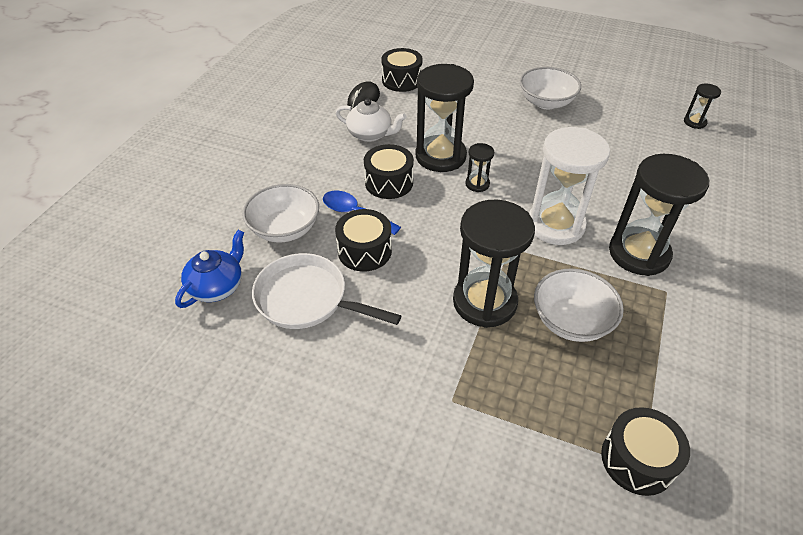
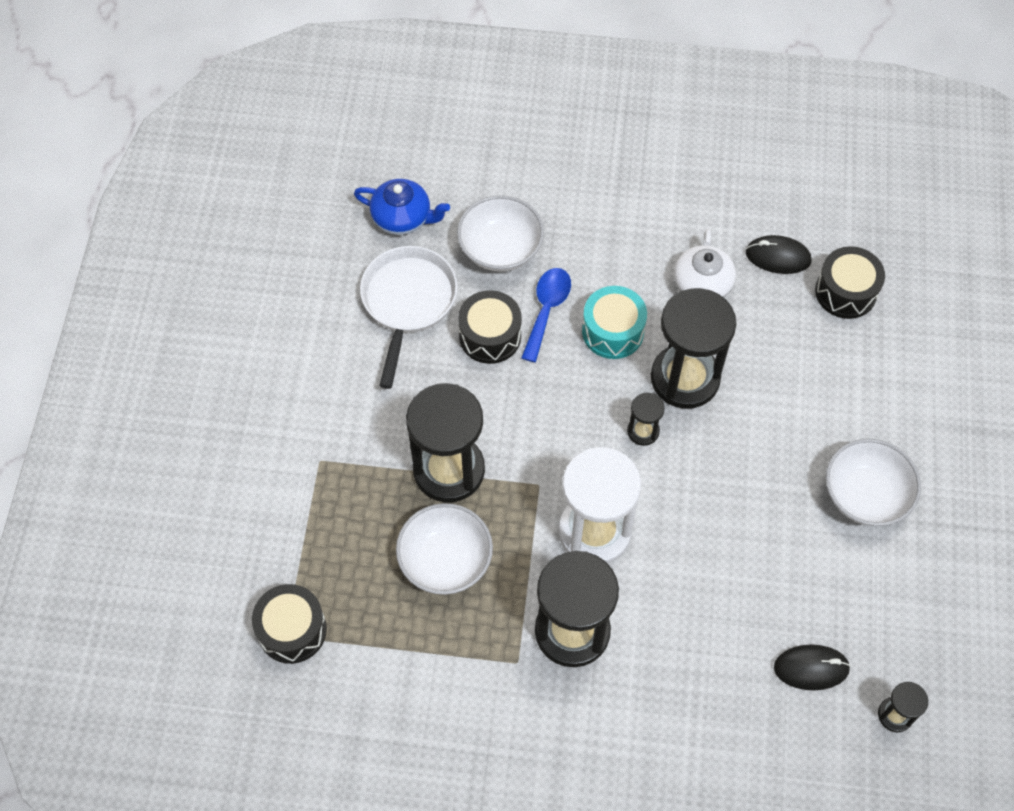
camera: 75 degrees right, 15 degrees up
(389, 182) = (613, 331): black drum -> turquoise drum
(665, 147) = (811, 668): none -> black mouse

